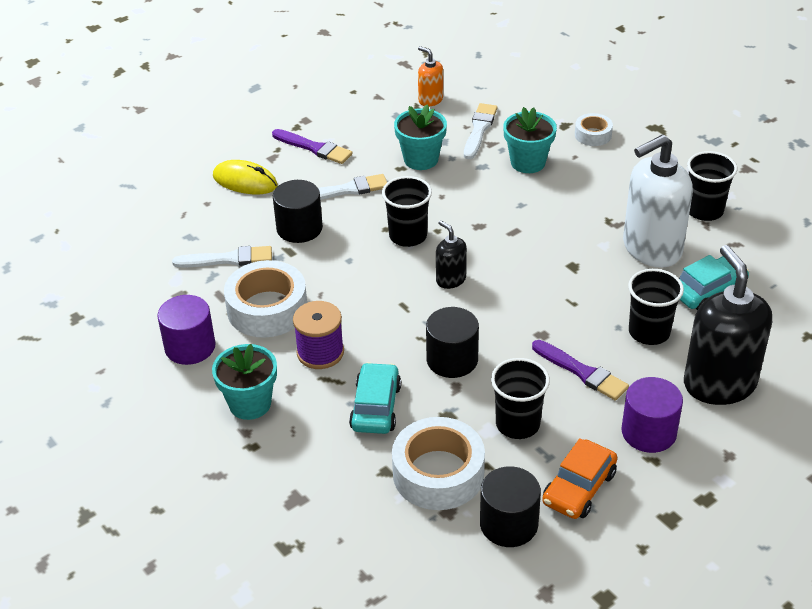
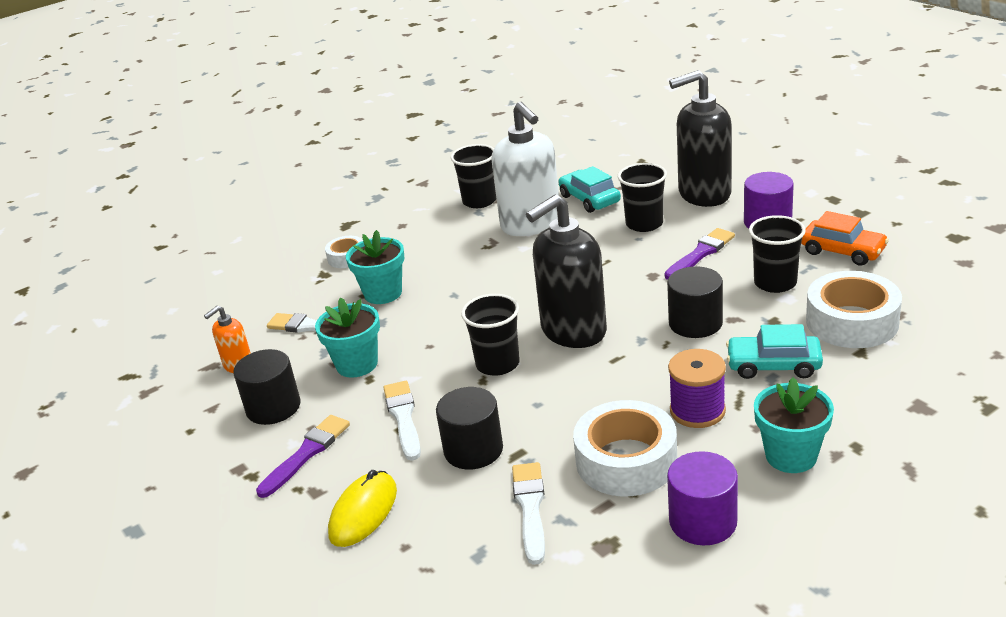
camera: 85 degrees left, 10 degrees down
(450, 279) = (573, 331): black soap dispenser -> black soap dispenser, size x2.09
(508, 524) = (898, 282): black cylinder -> black cylinder (273, 407)

